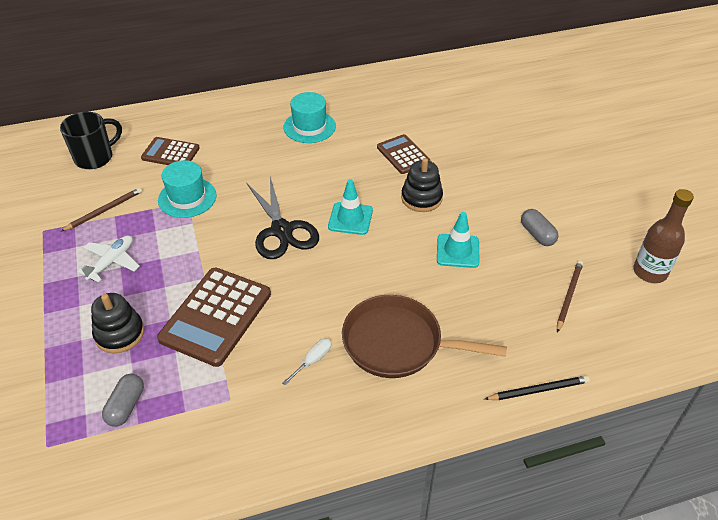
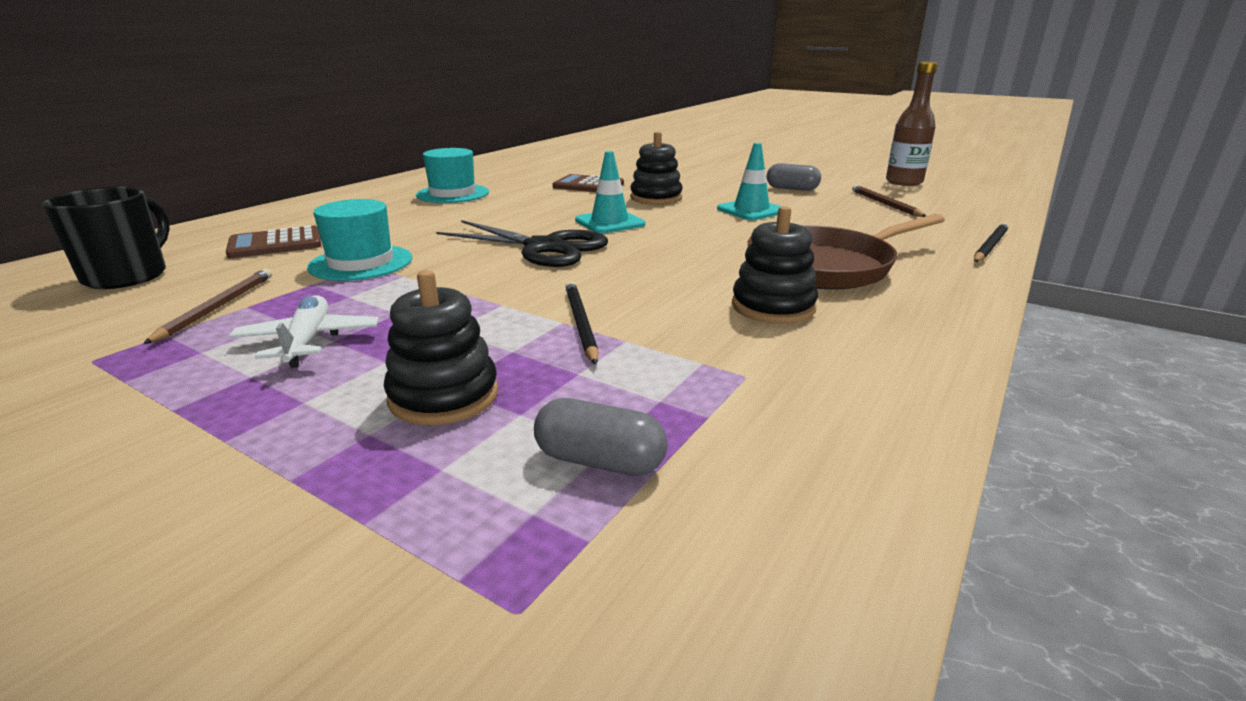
camera: 40 degrees left, 20 degrees down
(126, 406) = (599, 461): grey capsule -> grey capsule turned 45 degrees counterclockwise
(216, 316) = (580, 324): brown calculator -> black pencil
(312, 361) = (773, 307): white screwdriver -> black stacking toy

